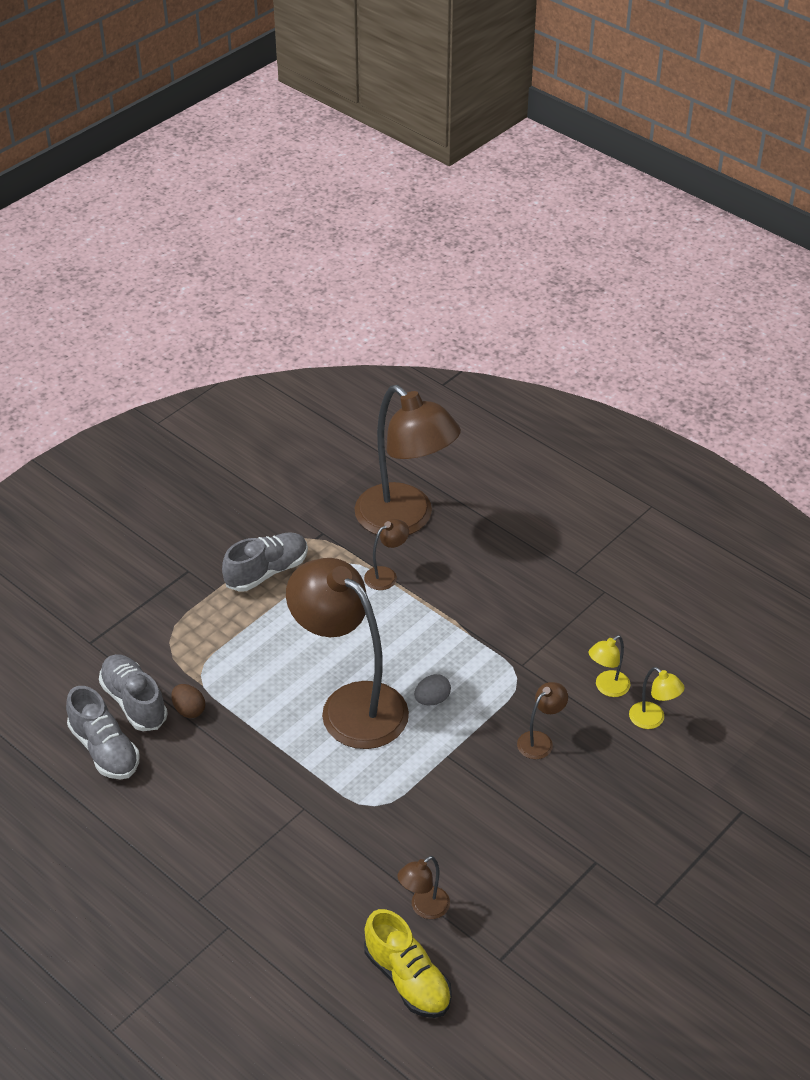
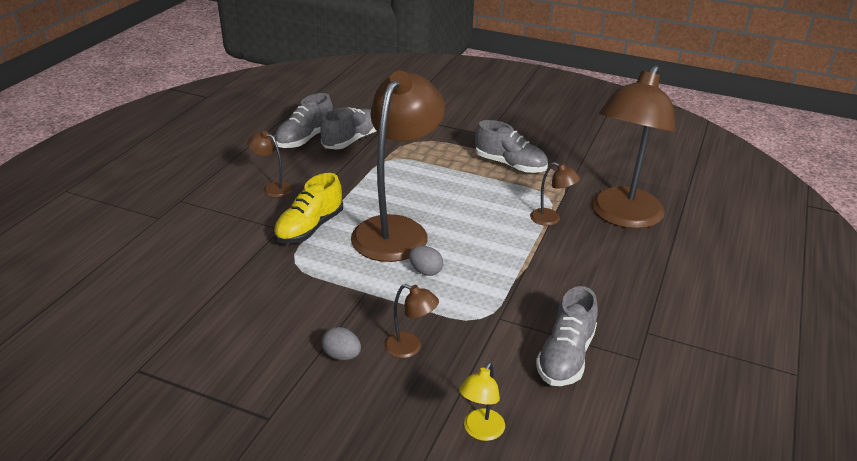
camera: 70 degrees right, 10 degrees down
(189, 710) = (355, 161): brown egg -> none
(407, 979) = (113, 316): yellow shoe -> yellow shoe (309, 228)
(424, 908) = (190, 311): brown lamp -> brown lamp (273, 188)
(533, 793) = (342, 355): none -> grey egg
(586, 637) = (565, 356): none -> grey shoe
(607, 688) = (505, 385): yellow lamp -> none

